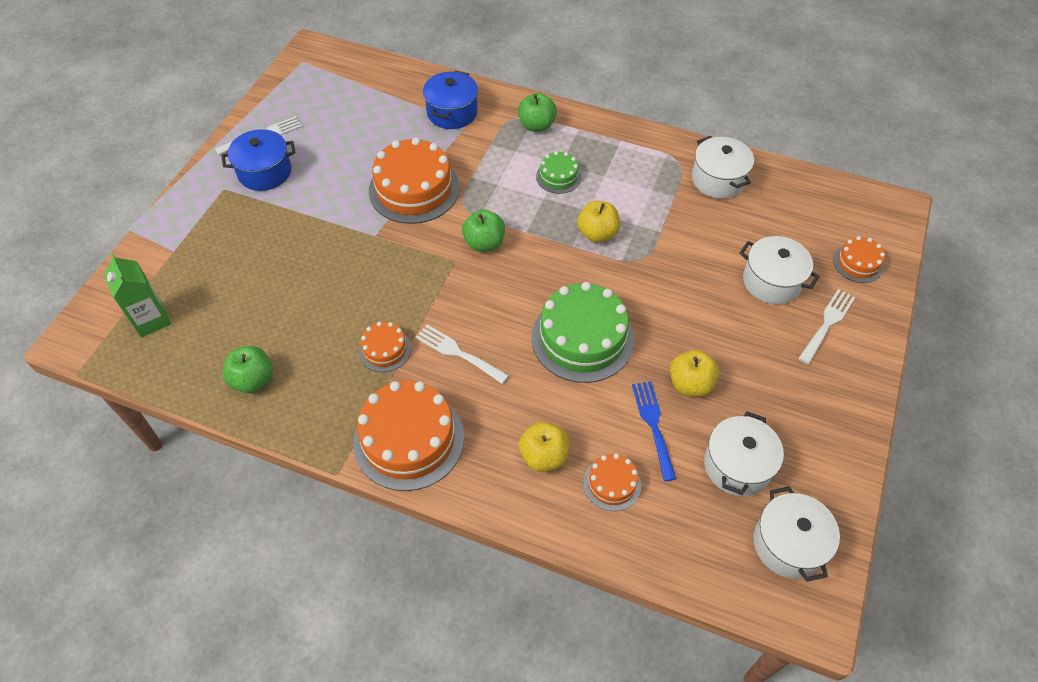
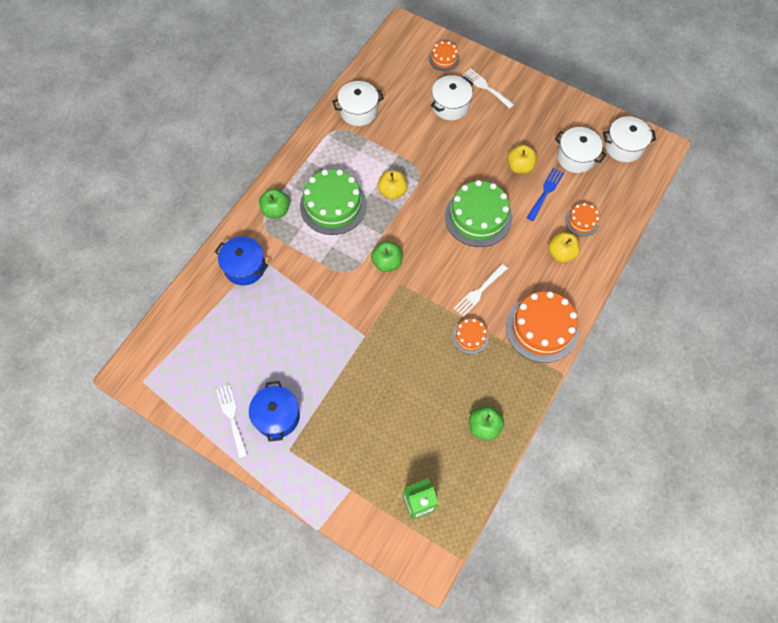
camera: 80 degrees left, 10 degrees up
(414, 189) = (323, 304): orange cake -> none
(558, 176) = (333, 205): green cake -> green cake, size x1.98
(653, 425) = (545, 192): blue fork -> blue fork turned 120 degrees clockwise

